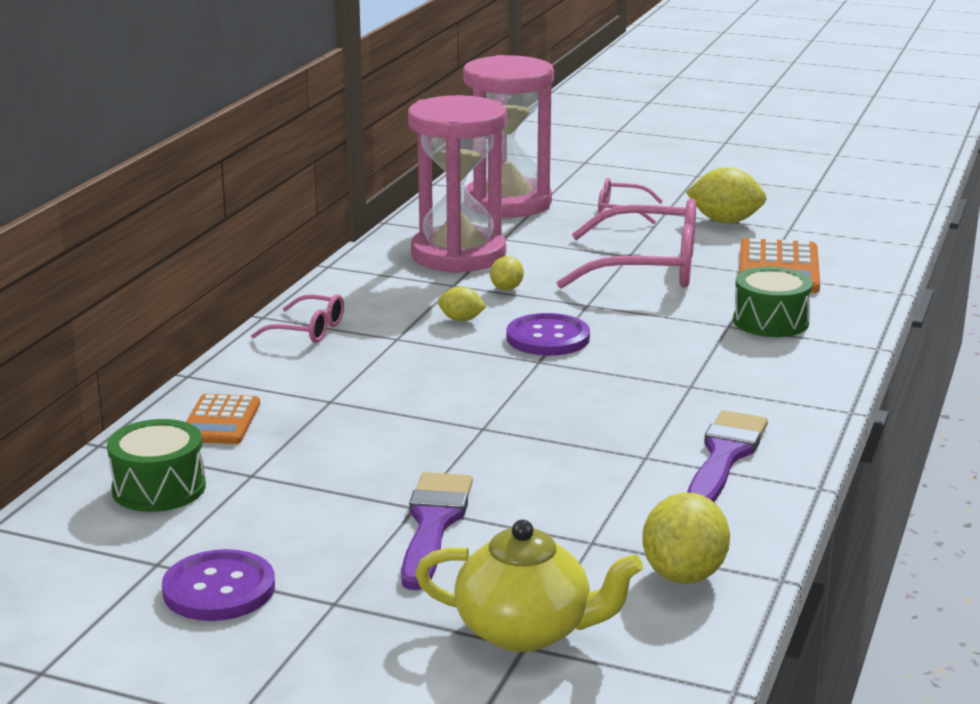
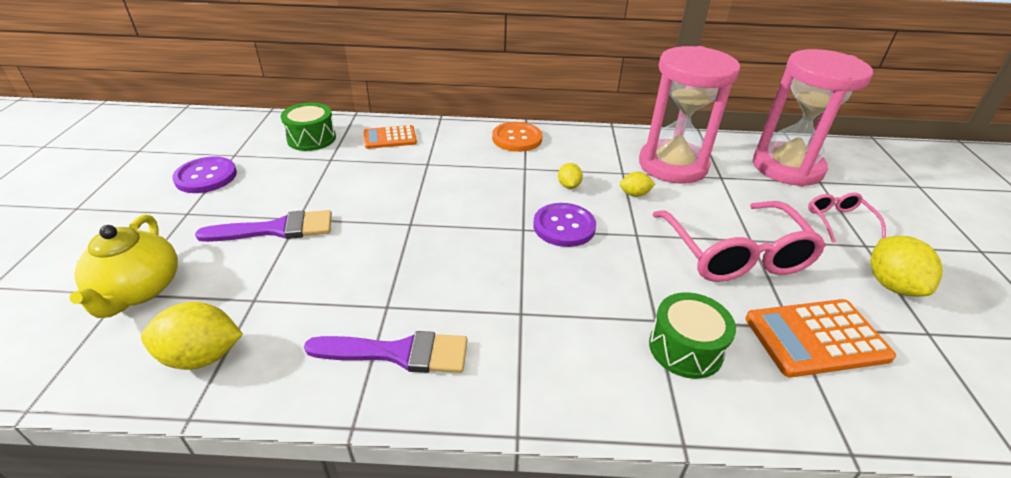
camera: 70 degrees right, 15 degrees up
(308, 330) = (517, 138): pink glasses -> orange button

